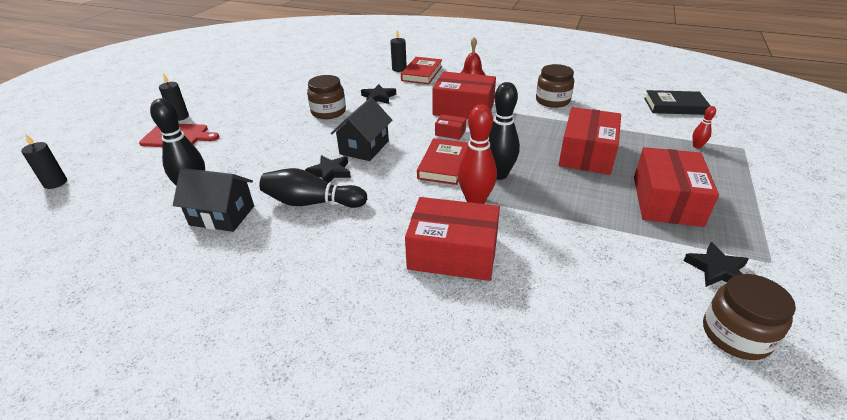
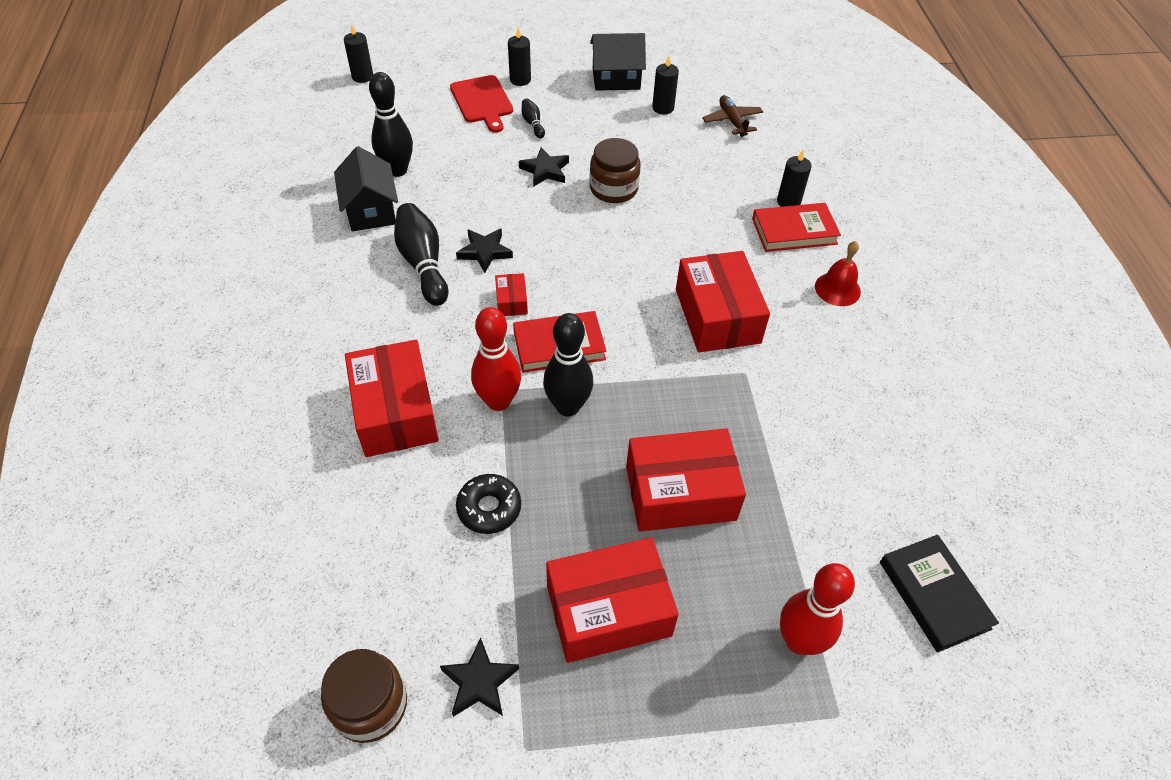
camera: 60 degrees right, 15 degrees up
(230, 123) = (533, 124): none -> black bowling pin
(281, 80) = (663, 108): none -> black candle
(320, 66) = (732, 121): none -> brown plane
(364, 147) = (552, 257): black house -> black house (616, 79)
(378, 97) = (685, 216): black star -> black star (545, 170)
(450, 132) = (640, 324): red box -> red box (511, 301)
(552, 101) = (822, 414): brown jar -> none
(569, 228) = (489, 508): none -> black donut
(697, 146) = (799, 641): red bowling pin -> red bowling pin, size x2.07

